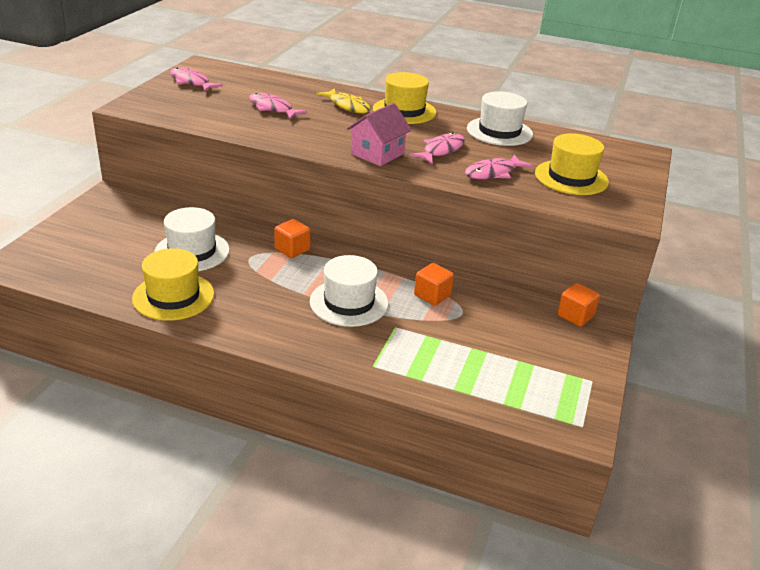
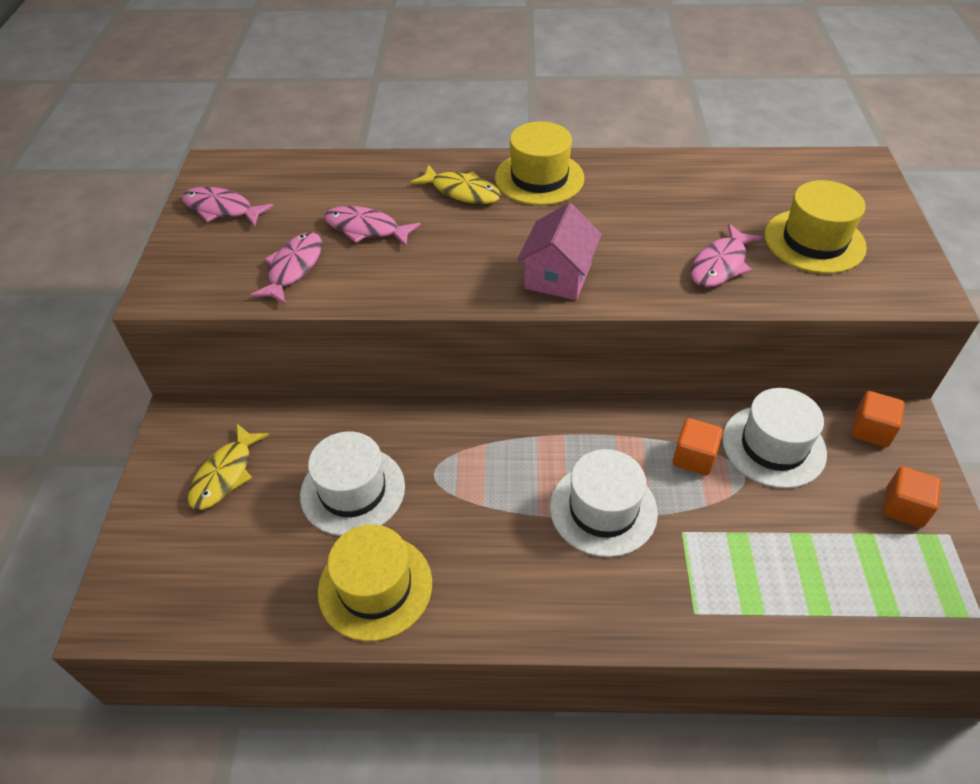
camera: 15 degrees left, 15 degrees up
(120, 224) = (225, 474): none -> yellow fish
(292, 249) = (480, 438): orange cube -> orange cube (903, 507)
(441, 150) = (632, 242): pink fish -> pink fish (293, 268)
(499, 131) = (678, 181): white hat -> white hat (773, 446)

